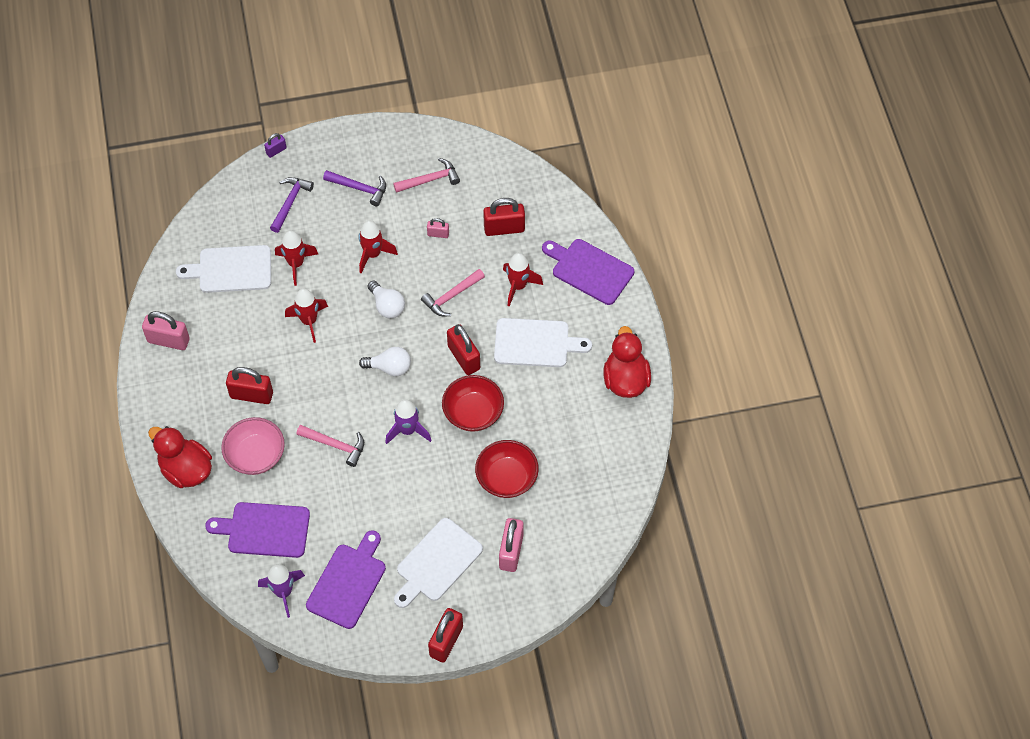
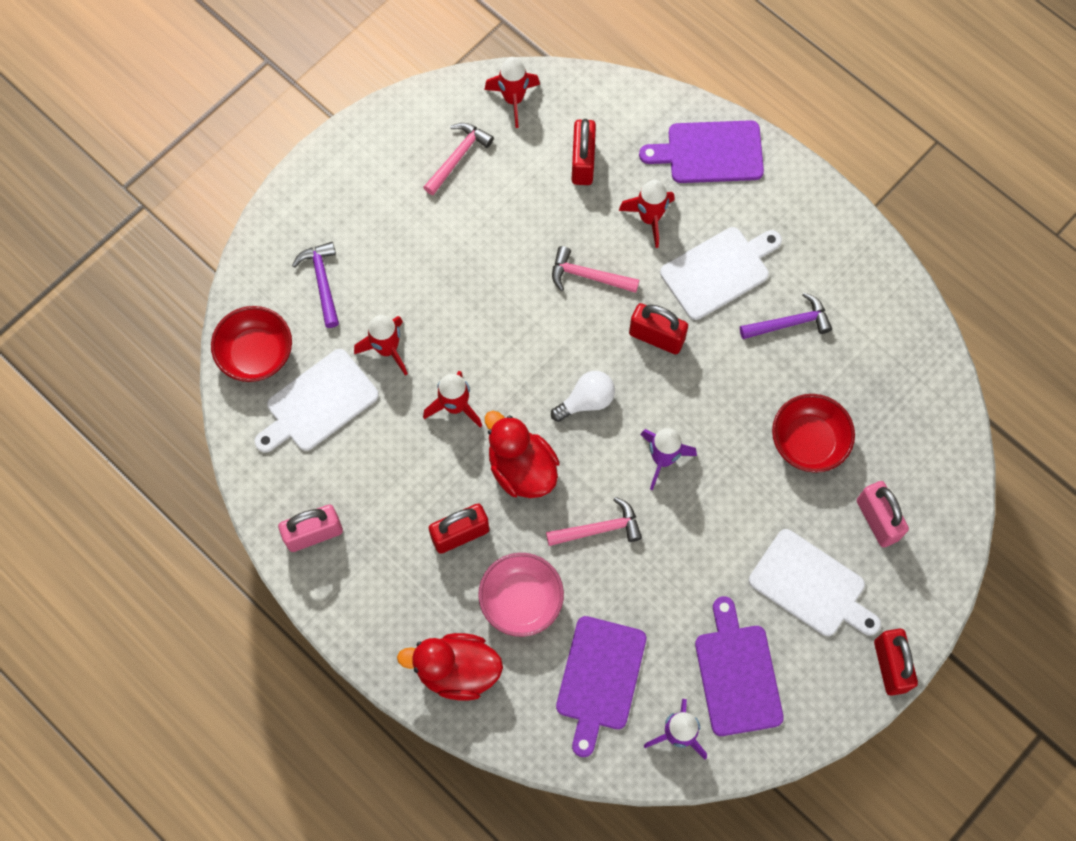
camera: 35 degrees left, 10 degrees up
(264, 530) = (599, 678): purple cutting board -> purple cutting board turned 45 degrees counterclockwise
(276, 151) = (257, 231): purple padlock -> none
(359, 188) = (387, 216): purple hammer -> purple hammer (789, 323)
(373, 254) = (464, 283): red rocket -> red rocket (513, 99)
(387, 306) = (527, 332): white light bulb -> none
(437, 563) = (811, 586): white cutting board -> white cutting board turned 60 degrees counterclockwise
(438, 234) = (516, 214): pink padlock -> none
(451, 296) = (588, 276): pink hammer -> pink hammer turned 90 degrees clockwise
(473, 413) = (716, 392): red bowl -> red bowl (256, 354)
(504, 228) = (582, 162): red padlock -> red padlock turned 45 degrees counterclockwise
(625, 380) = (842, 250): red duck -> red duck (521, 469)

